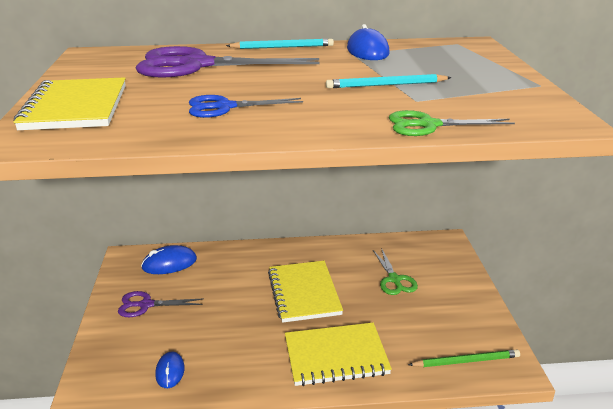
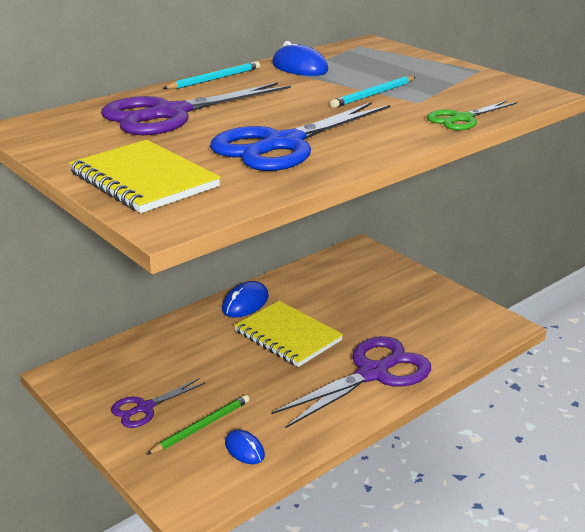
camera: 35 degrees left, 0 degrees up
(169, 263) = (119, 362): blue mouse -> blue mouse (245, 303)
(224, 107) = (283, 144): blue scissors -> blue scissors, size x1.88
(336, 356) = (373, 373): yellow notebook -> purple scissors
(394, 279) = (352, 295): green scissors -> none
(466, 361) = (471, 334): green pencil -> green pencil (201, 426)

